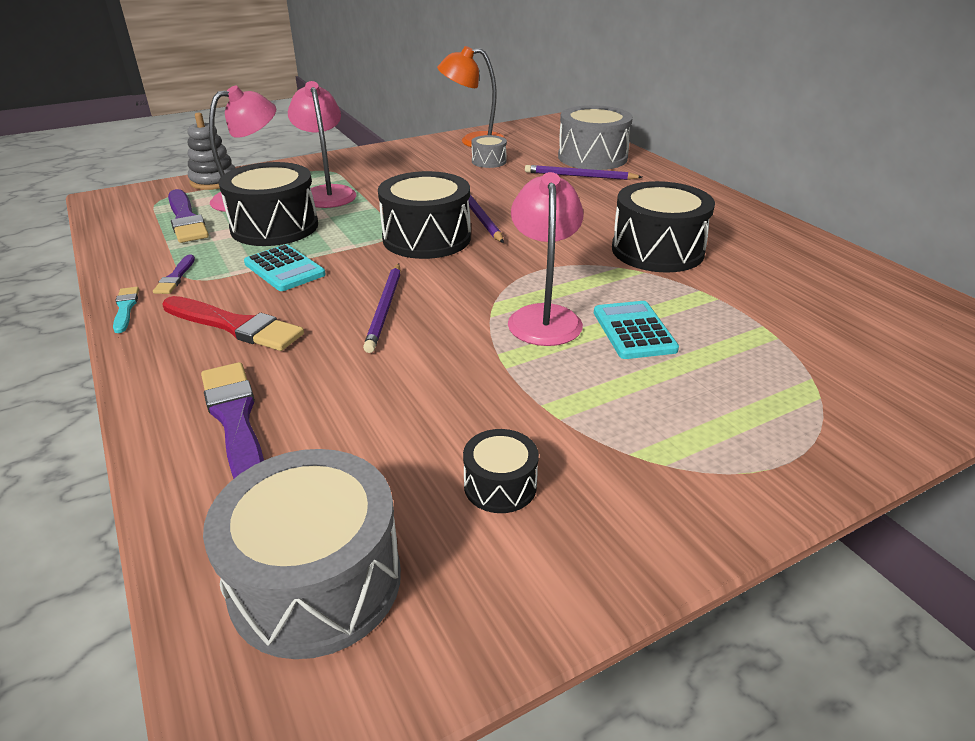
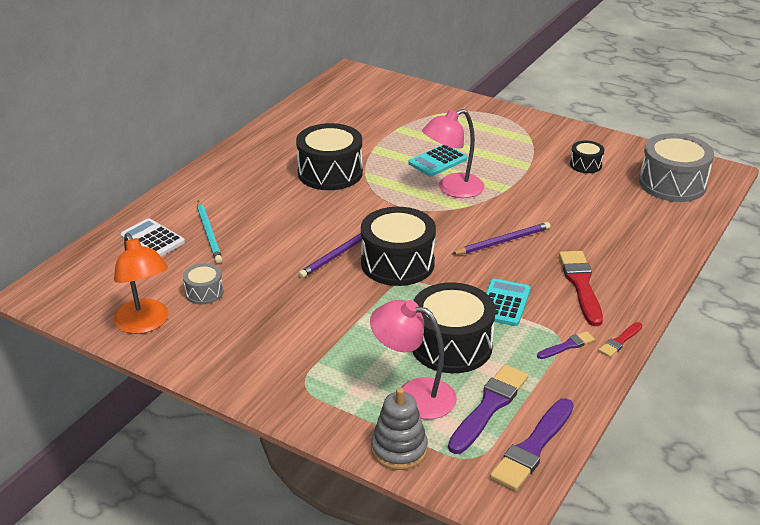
camera: 120 degrees left, 0 degrees up
(125, 308) = (620, 341): turquoise brush -> red brush
(235, 421) = (639, 241): purple brush -> purple brush (533, 447)
(327, 193) = (360, 354): pink lamp -> none
(579, 176) = (209, 234): purple pencil -> turquoise pencil
(592, 157) = (152, 239): grey drum -> white calculator

